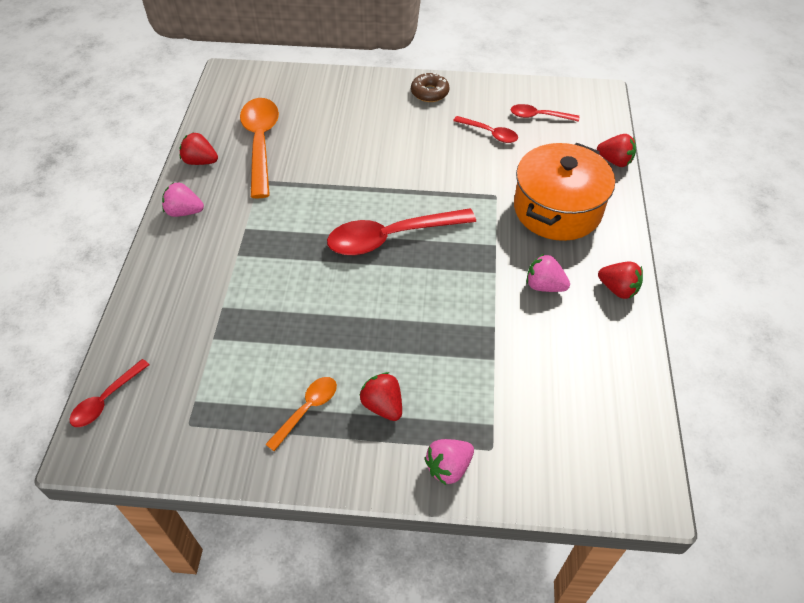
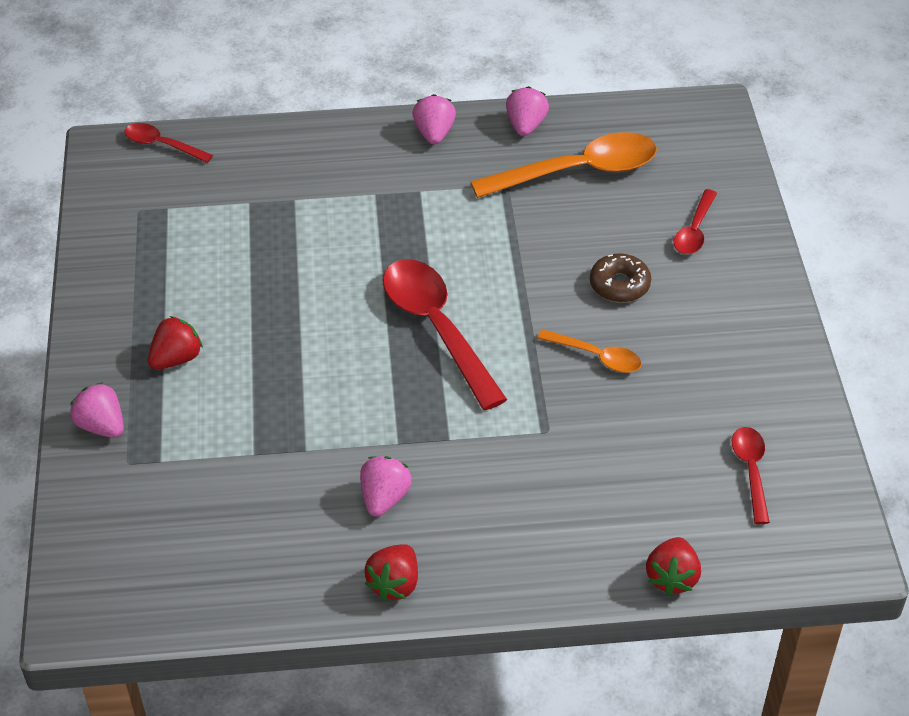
camera: 80 degrees right, 5 degrees down
(200, 161) = (526, 125): red strawberry -> pink strawberry
(307, 409) = (165, 296): orange spoon -> orange spoon (597, 356)
(429, 93) = (757, 329): brown donut -> brown donut (619, 285)
(490, 133) = (685, 412): red spoon -> red spoon (694, 231)
(557, 209) = (538, 506): orange pot -> none

